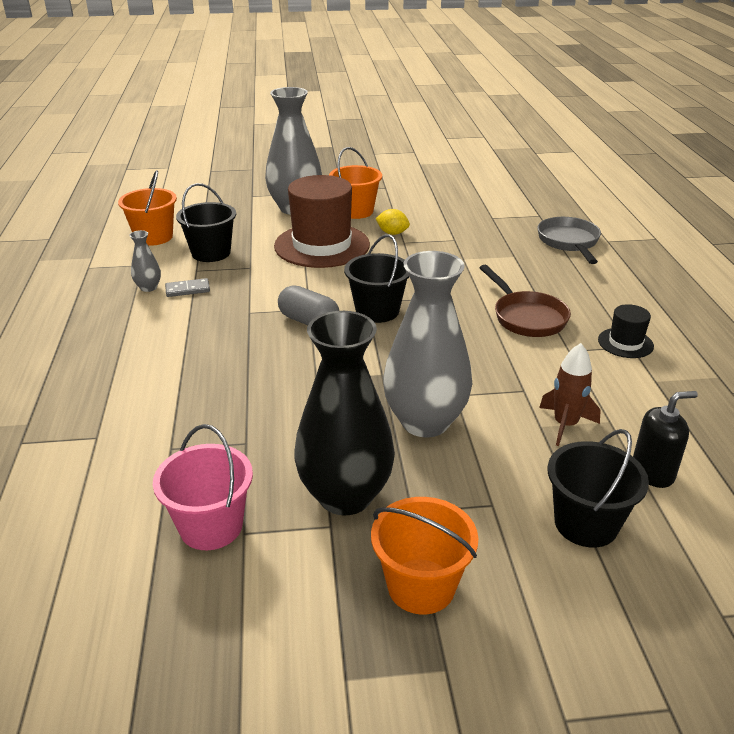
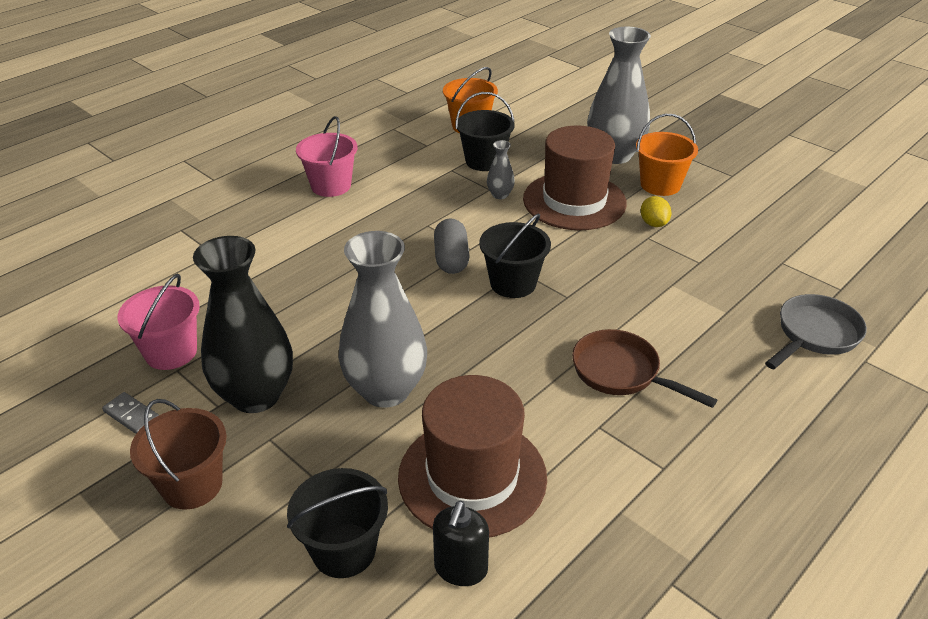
camera: 50 degrees right, 5 degrees up
(112, 330) = (331, 186): none -> pink bucket
(148, 287) = (401, 166): grey vase -> grey vase (500, 195)
(187, 290) = (420, 182): grey domino -> grey domino (131, 415)
(421, 586) = (192, 485): orange bucket -> brown bucket
(526, 317) = (621, 373): brown pan -> brown pan turned 105 degrees clockwise
(565, 425) = (472, 476): brown rocket -> brown hat
(625, 343) = (664, 461): black hat -> none
(652, 472) = (460, 568): black soap dispenser -> black soap dispenser turned 75 degrees clockwise

